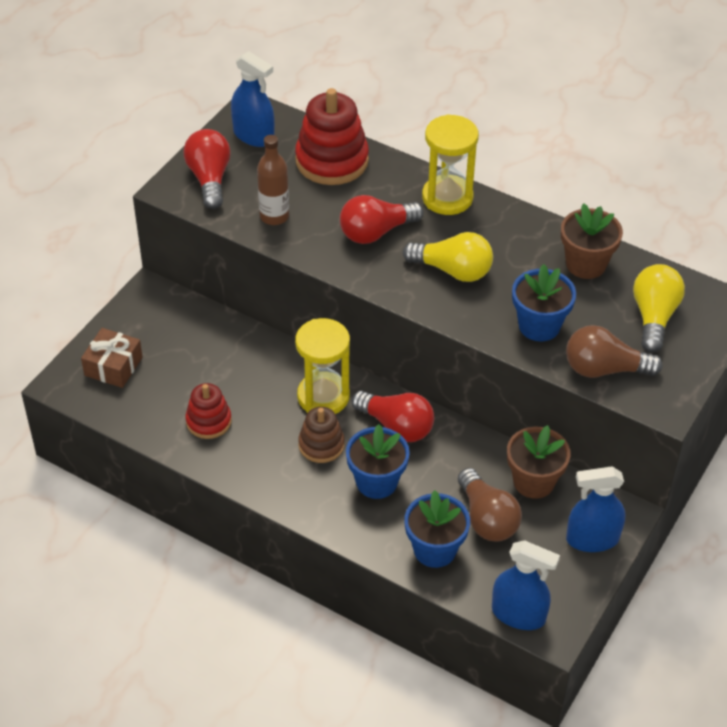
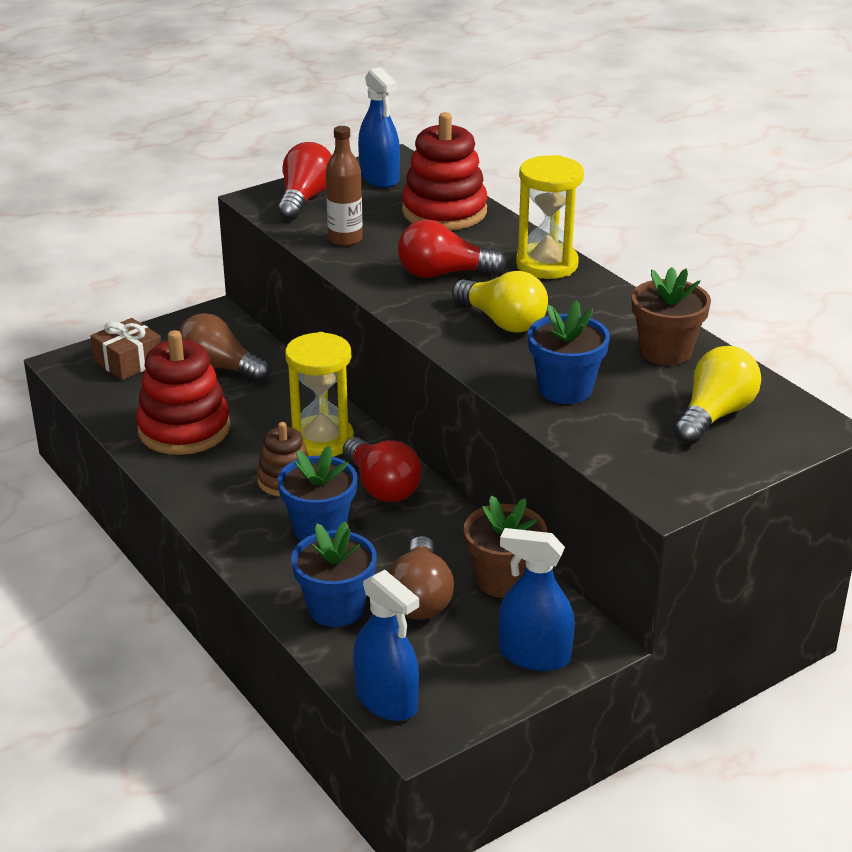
camera: 25 degrees right, 15 degrees down
(208, 421) = (184, 429): red stacking toy -> red stacking toy, size x1.71
(604, 369) = (614, 445): brown light bulb -> brown light bulb (219, 367)

